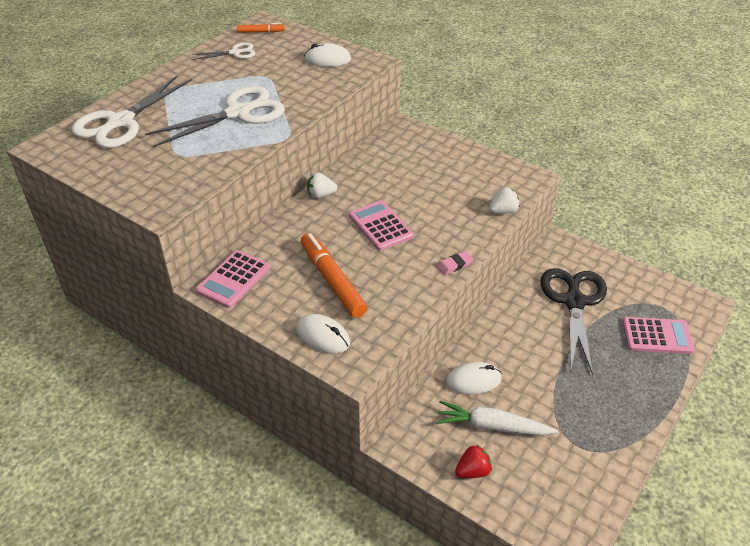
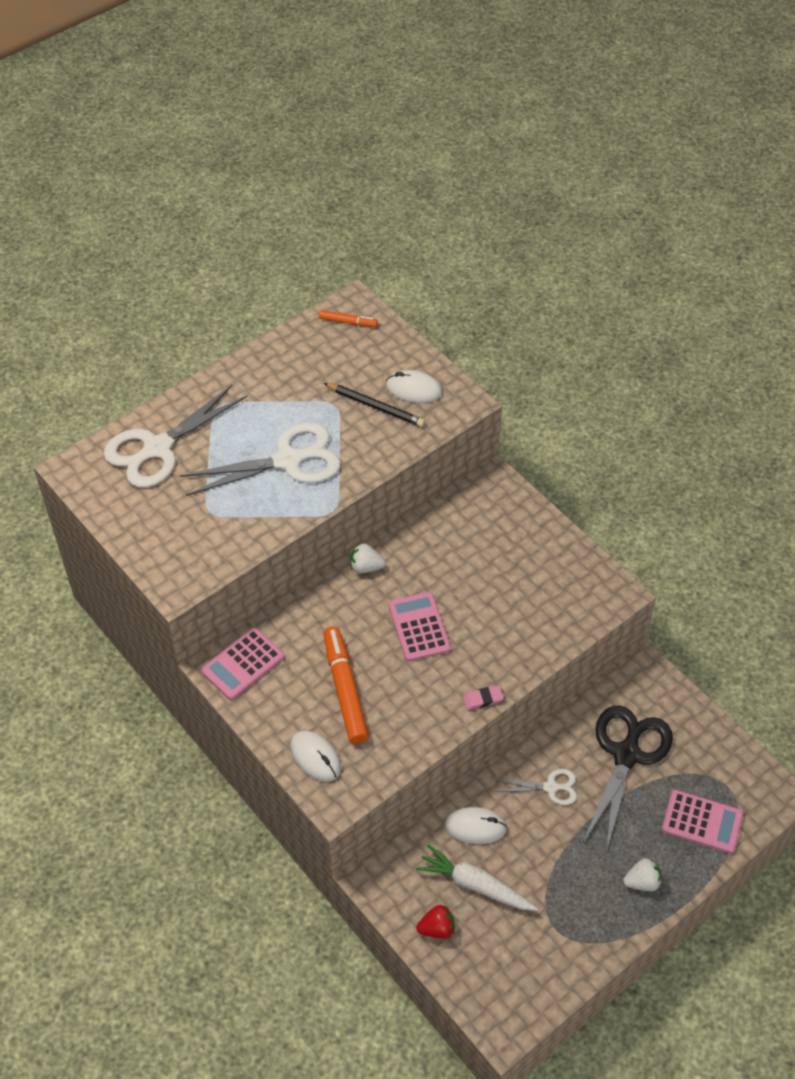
camera: 15 degrees right, 10 degrees up
(235, 53) = (308, 355): white scissors -> white scissors (550, 787)
(300, 73) = (375, 406): none -> black pencil
(503, 211) = (565, 636): white strawberry -> white strawberry (642, 882)

